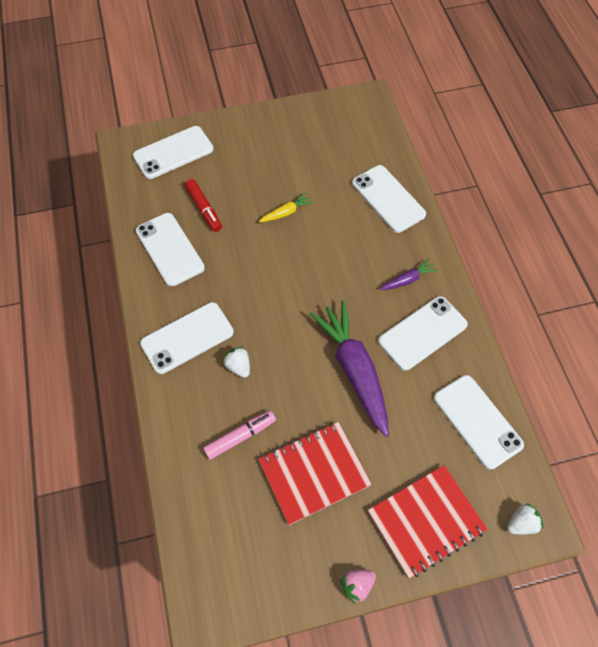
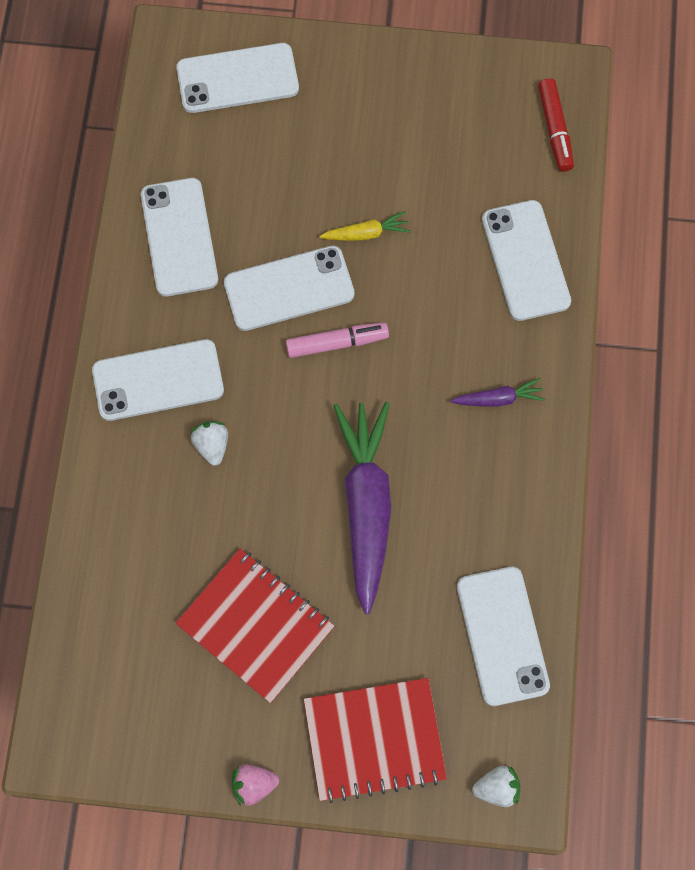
camera: 20 degrees right, 10 degrees up
(204, 209) = (249, 188): red marker -> red marker (555, 129)
(240, 436) = (179, 543): pink marker -> pink marker (337, 343)
(314, 473) = (256, 625): red notebook -> red notebook turned 45 degrees clockwise
(422, 333) = (483, 485): white phone -> white phone (289, 288)

